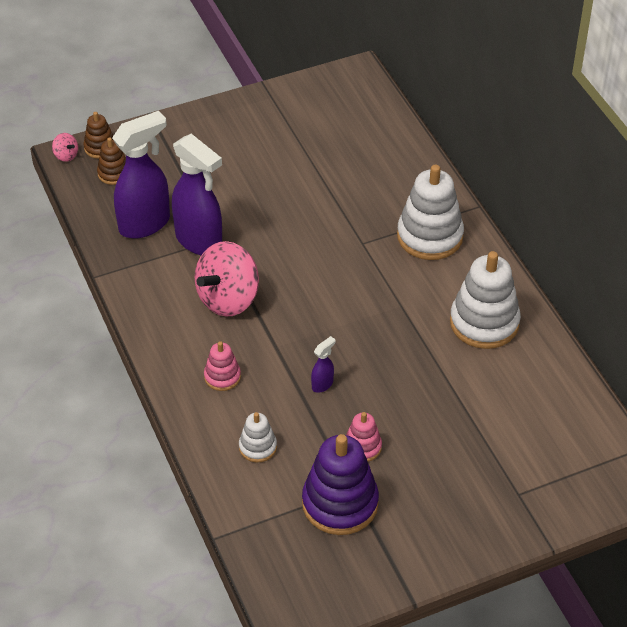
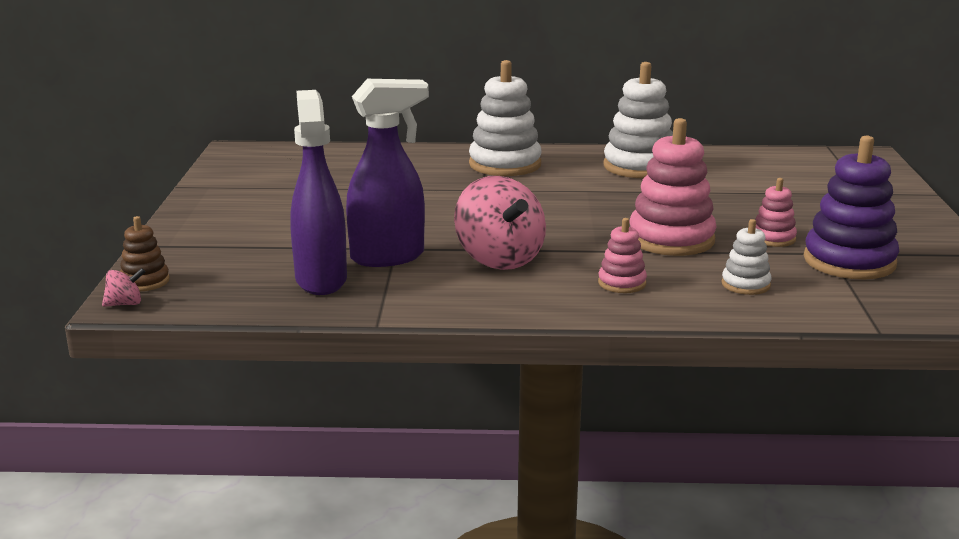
camera: 65 degrees left, 25 degrees down
(114, 173) = (205, 282): brown stacking toy -> none
(322, 384) = (671, 239): purple spray bottle -> pink stacking toy

